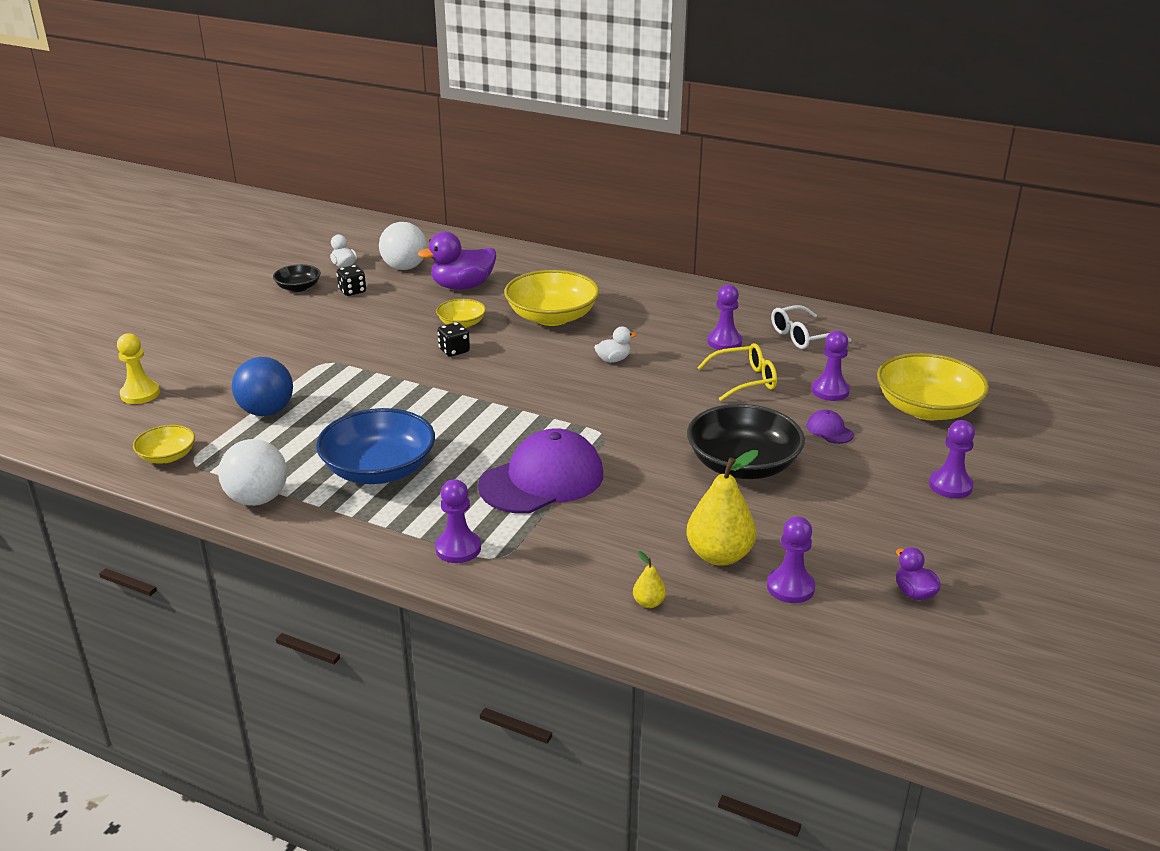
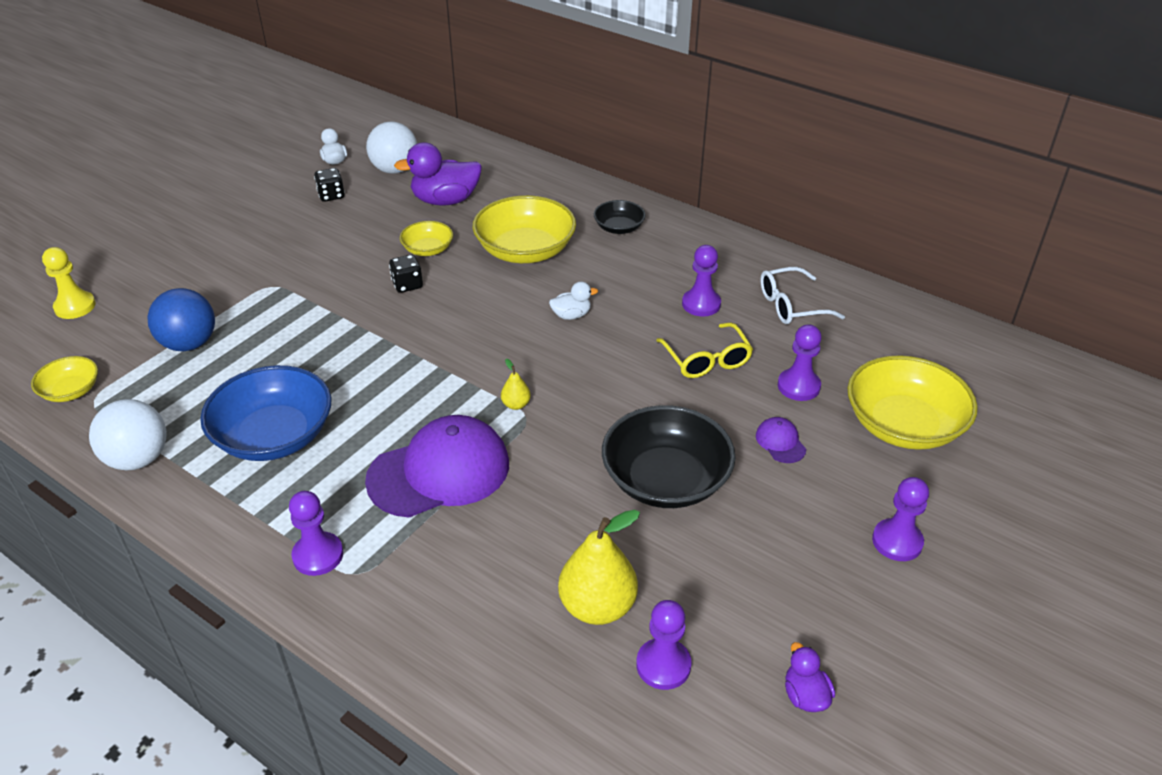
camera: 10 degrees right, 10 degrees up
(298, 287) = (279, 185): black bowl -> black bowl (619, 228)
(649, 603) = (496, 663): yellow pear -> yellow pear (516, 404)
(745, 380) = (707, 360): yellow glasses -> yellow glasses turned 75 degrees clockwise

